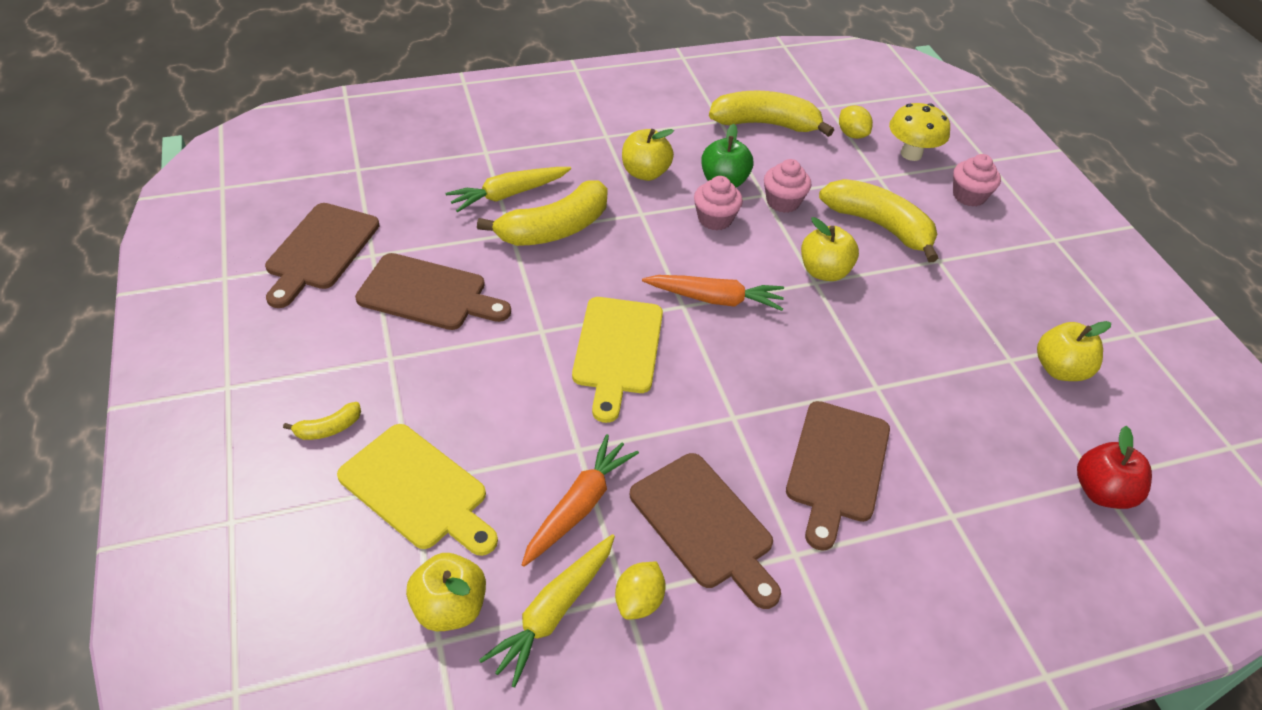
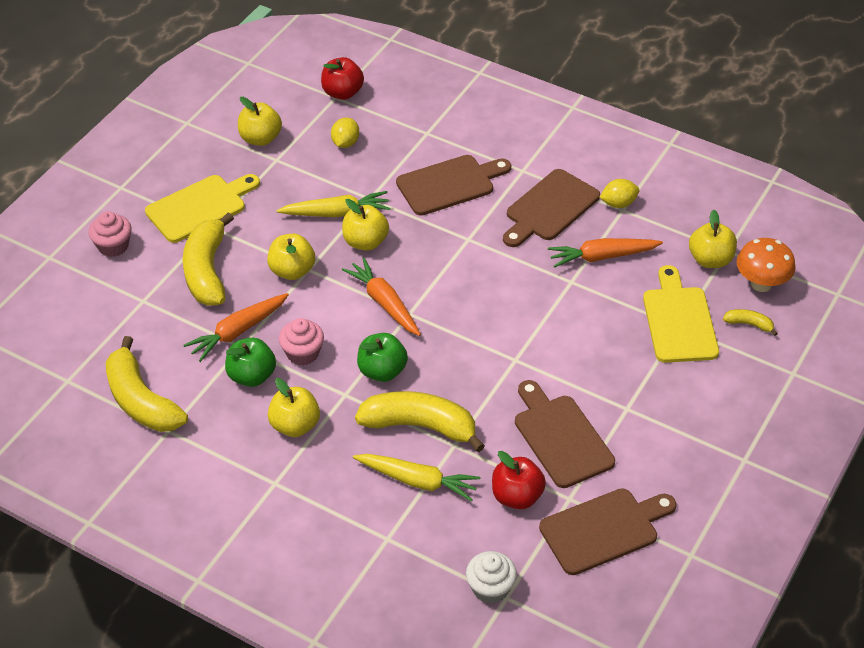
camera: 130 degrees left, 0 degrees up
(328, 428) = (701, 388): yellow banana -> yellow banana (749, 324)
(355, 622) = (761, 284): none -> orange mushroom
(375, 167) = (490, 588): none -> white cupcake
(418, 230) = (517, 496): none -> red apple
(553, 612) = (663, 226): yellow carrot -> yellow carrot (336, 213)
(617, 350) = (484, 316): yellow cutting board -> yellow cutting board (200, 207)
(638, 247) = (382, 371): none -> green apple
(704, 525) = (549, 208): brown cutting board -> brown cutting board turned 150 degrees counterclockwise
(783, 202) = (238, 332): pink cupcake -> orange carrot
(812, 340) = (365, 242): none -> yellow apple
(852, 134) = (97, 344): yellow lemon -> yellow lemon (345, 143)
(911, 154) = (88, 299): yellow mushroom -> none

